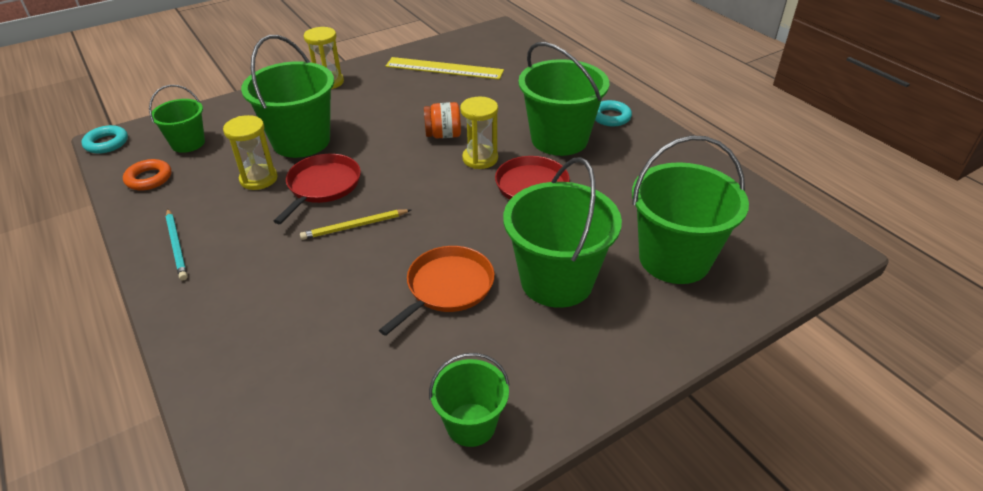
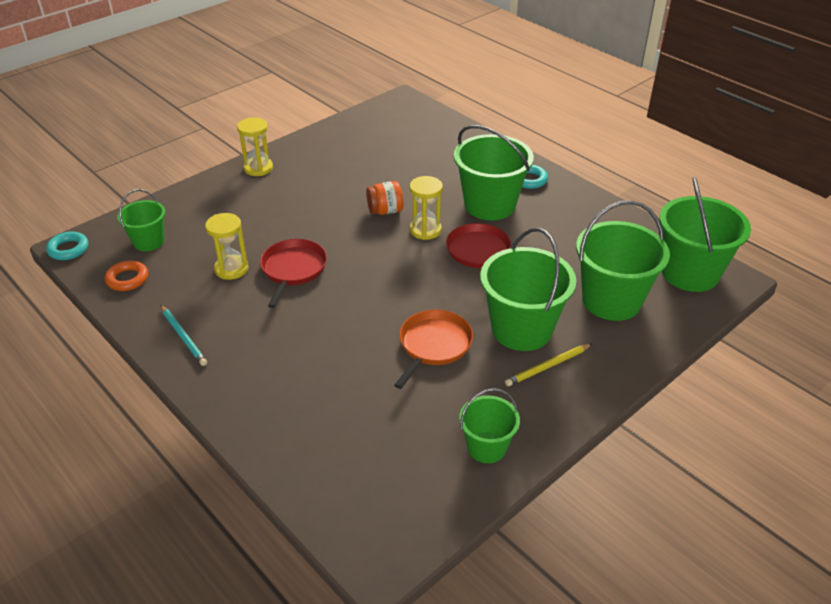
camera: 10 degrees left, 0 degrees up
(301, 141) = (256, 229): green bucket -> green bucket (690, 273)
(355, 226) = (336, 302): yellow pencil -> yellow pencil (548, 366)
(444, 68) = (364, 145): yellow ruler -> none

